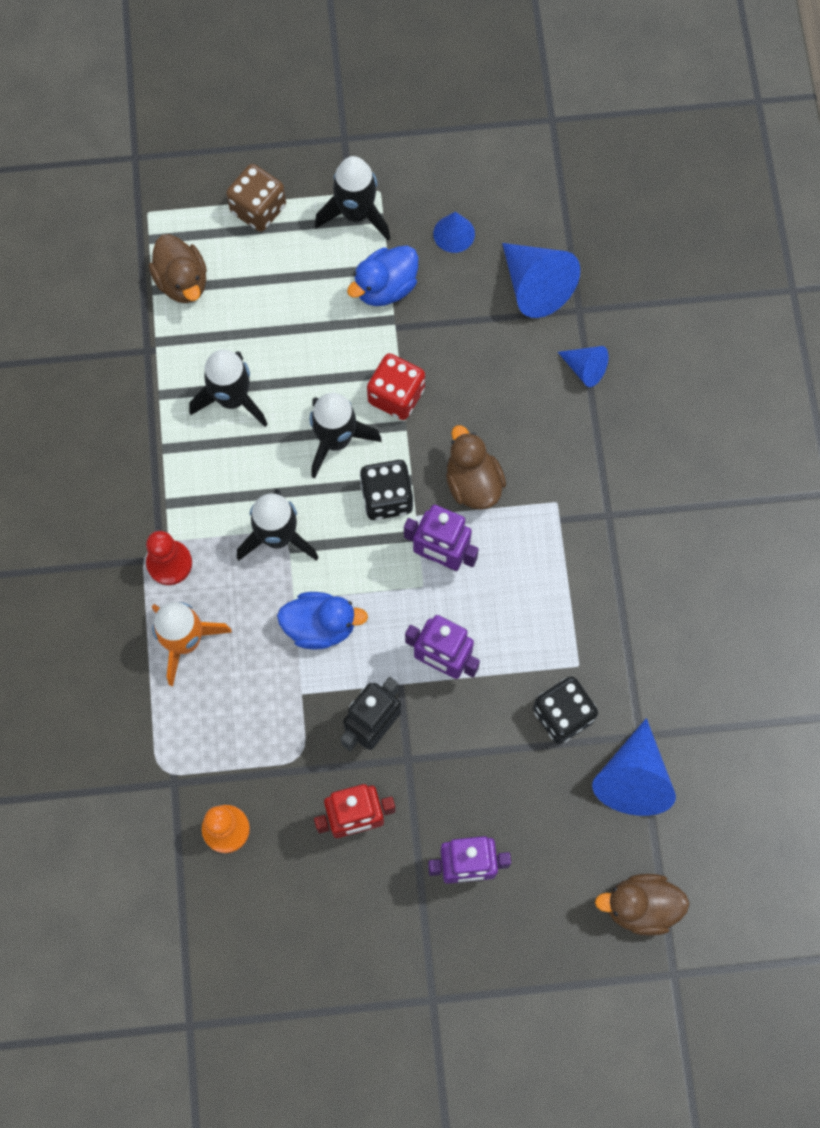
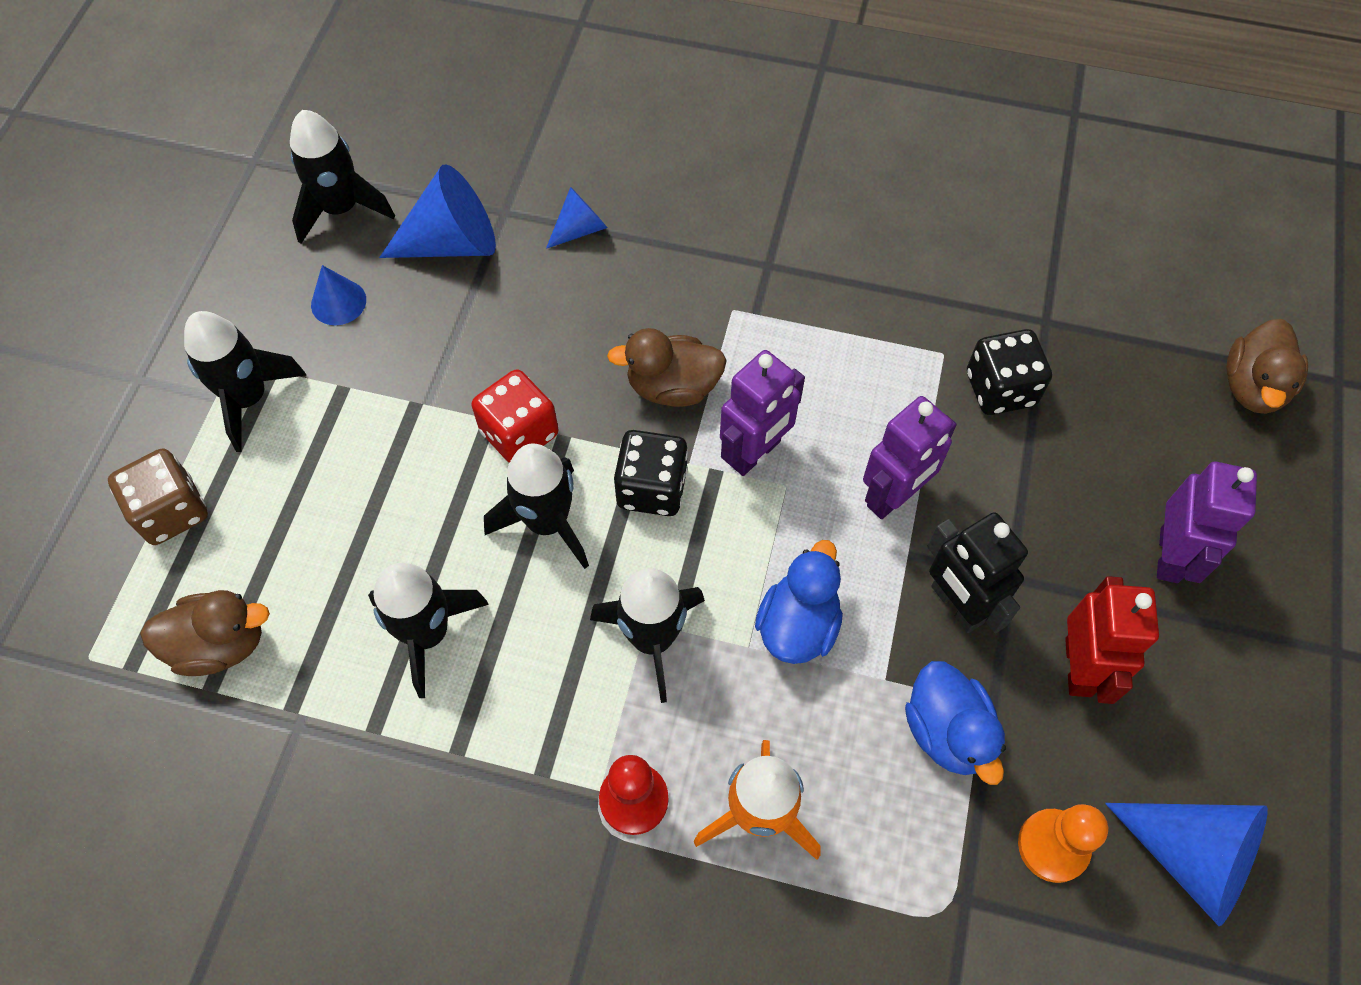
camera: 70 degrees left, 10 degrees down
(385, 287) = (367, 398): blue duck -> blue duck (947, 732)
(533, 198) = (341, 209): none -> black rocket
(633, 778) = (1096, 344): blue cone -> blue cone (1191, 856)

